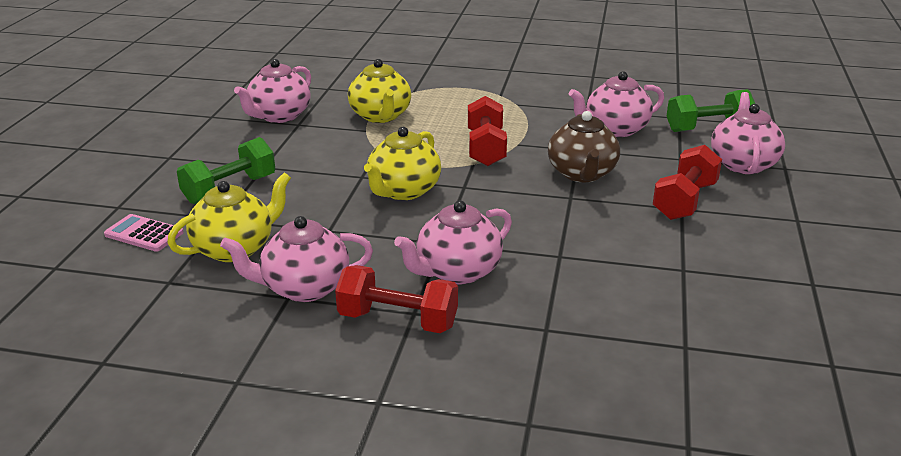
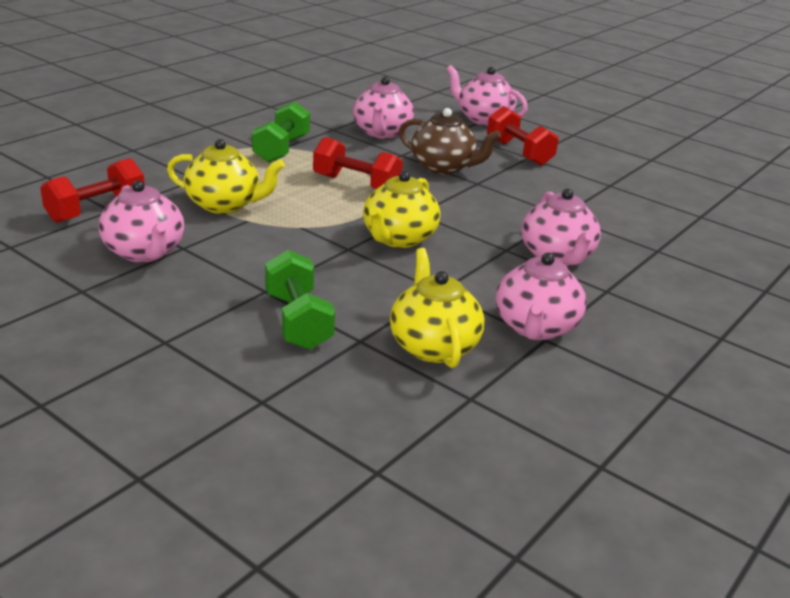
camera: 65 degrees left, 0 degrees up
(144, 234) = (350, 395): pink calculator -> none
(398, 320) = (614, 300): red dumbbell -> red dumbbell (96, 210)
(403, 191) = (399, 239): yellow teapot -> yellow teapot turned 60 degrees clockwise
(707, 128) = (417, 108): green dumbbell -> green dumbbell (281, 149)

